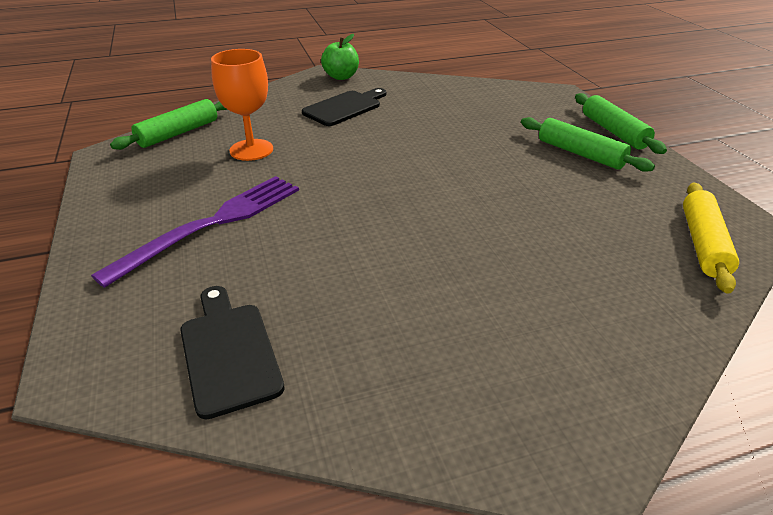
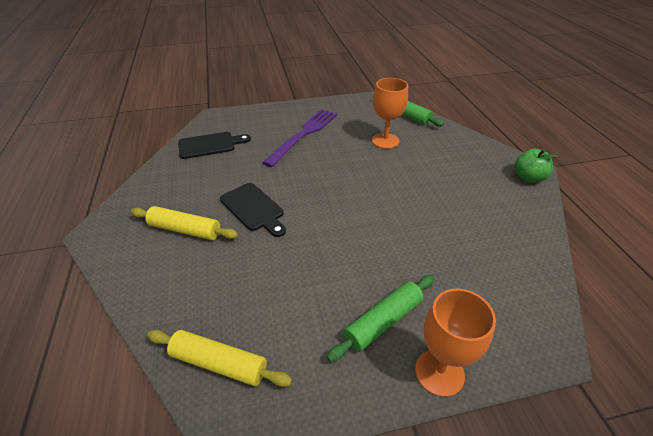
camera: 95 degrees right, 5 degrees up
(213, 224) = (304, 134): purple fork -> purple fork turned 105 degrees counterclockwise
(345, 107) = (460, 178): black cutting board -> black cutting board (253, 209)
(514, 324) = (185, 230): none -> yellow rolling pin
(613, 132) = (439, 372): green rolling pin -> orange goblet

